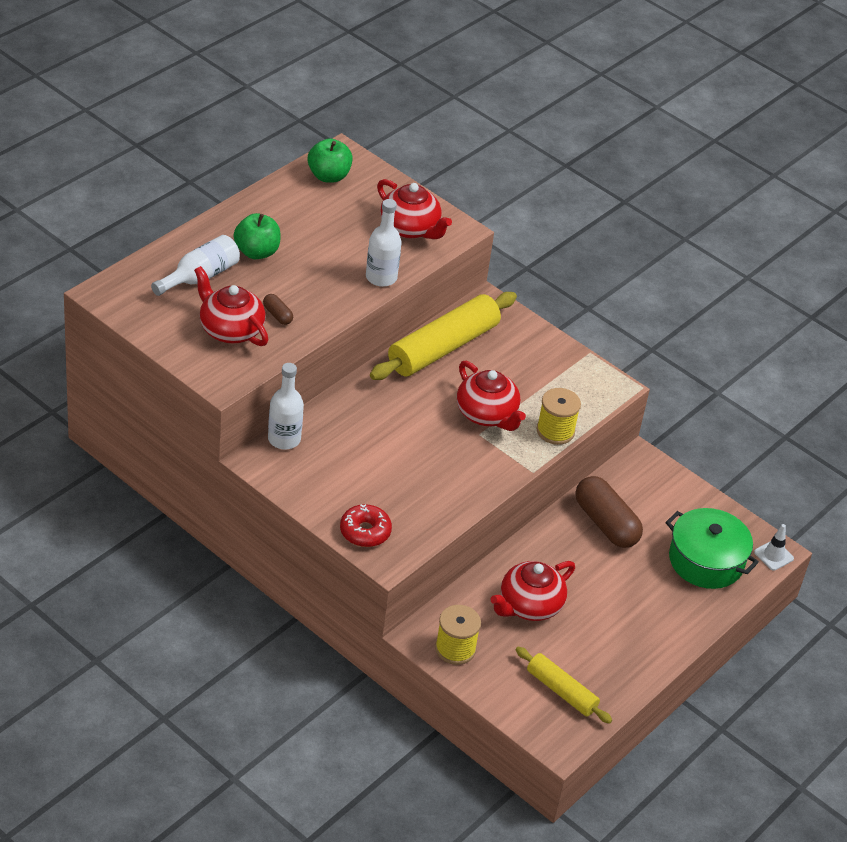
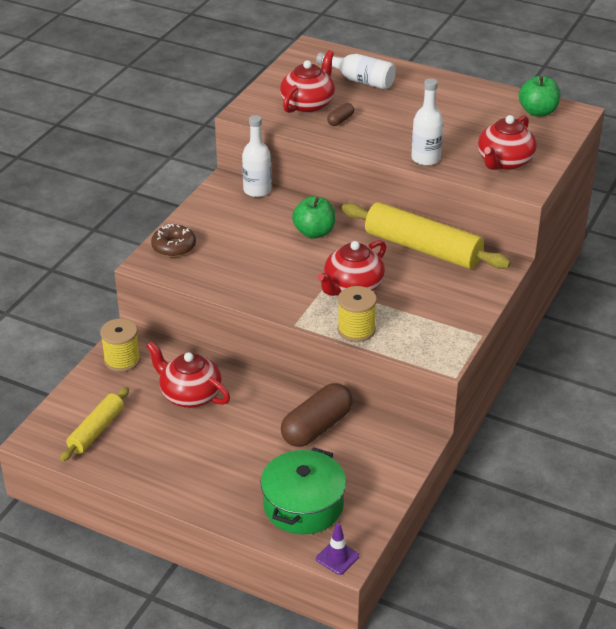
camera: 80 degrees right, 5 degrees down
(256, 252) = (410, 98): green apple -> green apple (314, 232)
(365, 531) = (174, 247): red donut -> brown donut
(773, 555) = (337, 557): white traffic cone -> purple traffic cone

